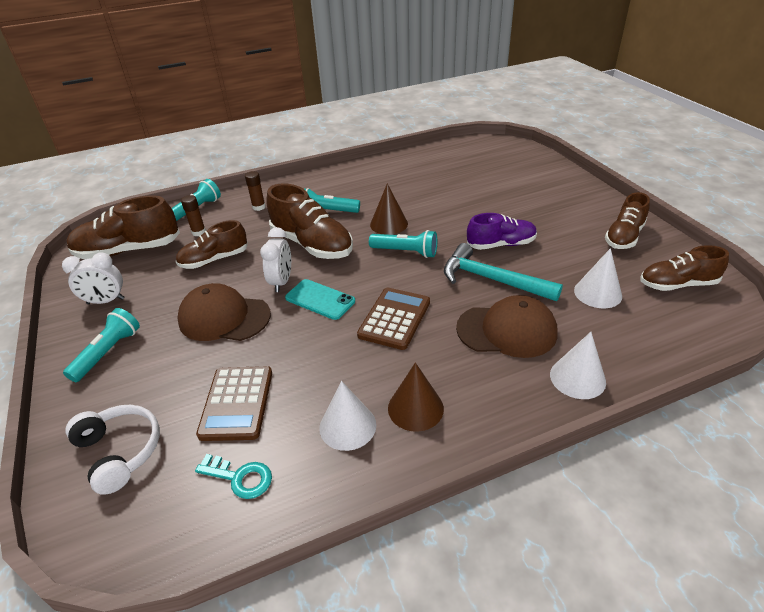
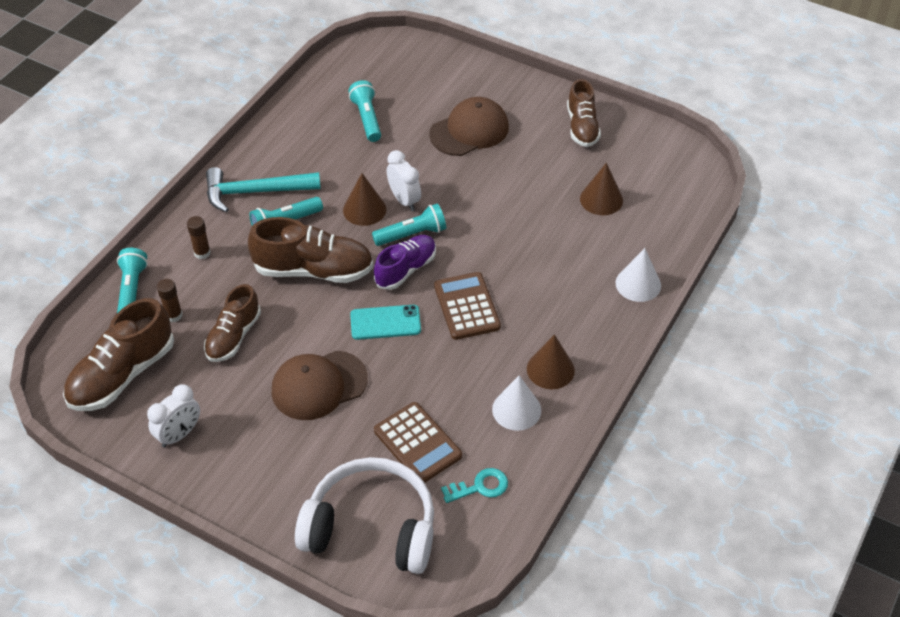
camera: 40 degrees left, 10 degrees up
(108, 352) = (253, 472): turquoise flashlight -> turquoise flashlight (367, 118)
(120, 451) = (371, 527): white headphones -> white headphones, size x1.64
(281, 282) = (330, 324): white clock -> white clock (404, 200)
(492, 280) = (512, 227): turquoise hammer -> turquoise hammer (256, 192)
(501, 244) = (488, 185): purple shoe -> purple shoe (406, 269)
(507, 330) = (561, 270): brown cap -> brown cap (469, 131)
(597, 293) = (601, 199): white cone -> brown cone
(677, 284) = (652, 161): brown shoe -> none

